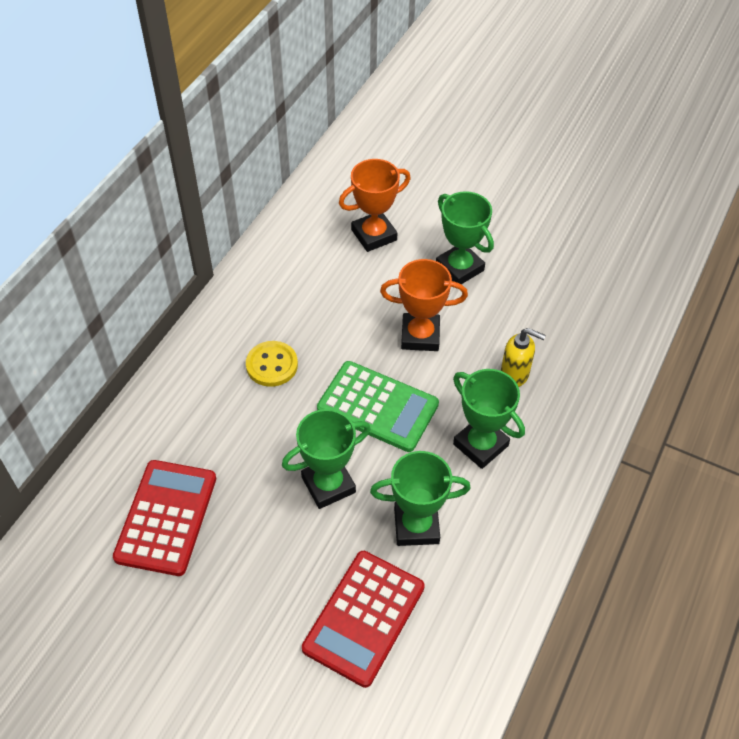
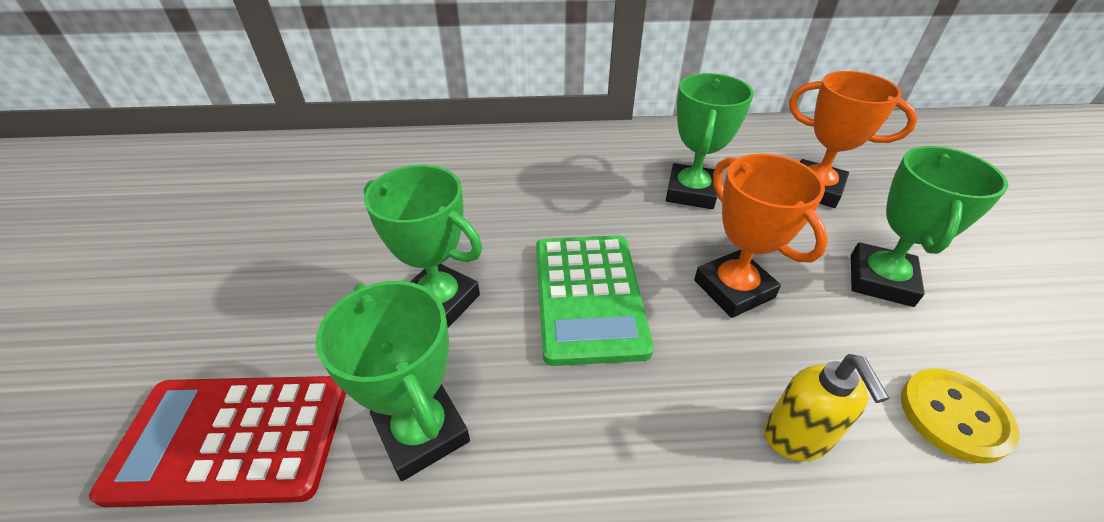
camera: 60 degrees right, 10 degrees down
(166, 517) = (332, 201): red calculator -> none
(272, 365) = (567, 191): yellow button -> yellow button (954, 416)
(480, 445) = (625, 452): green trophy -> green trophy (691, 192)

